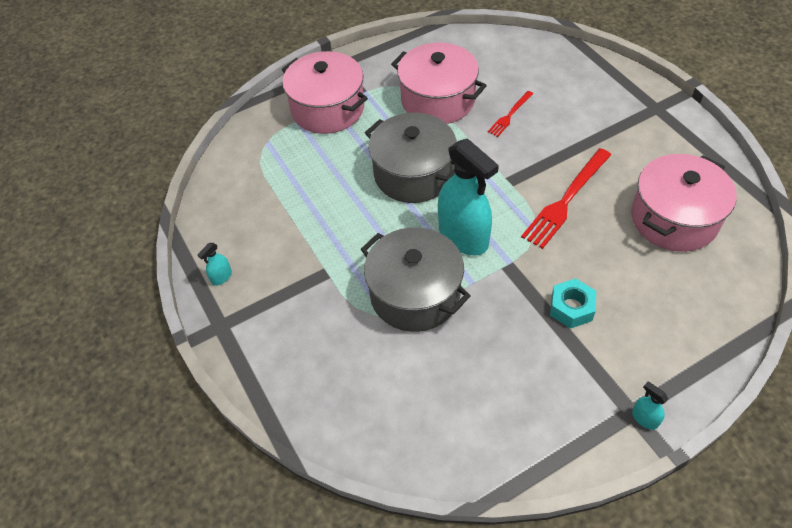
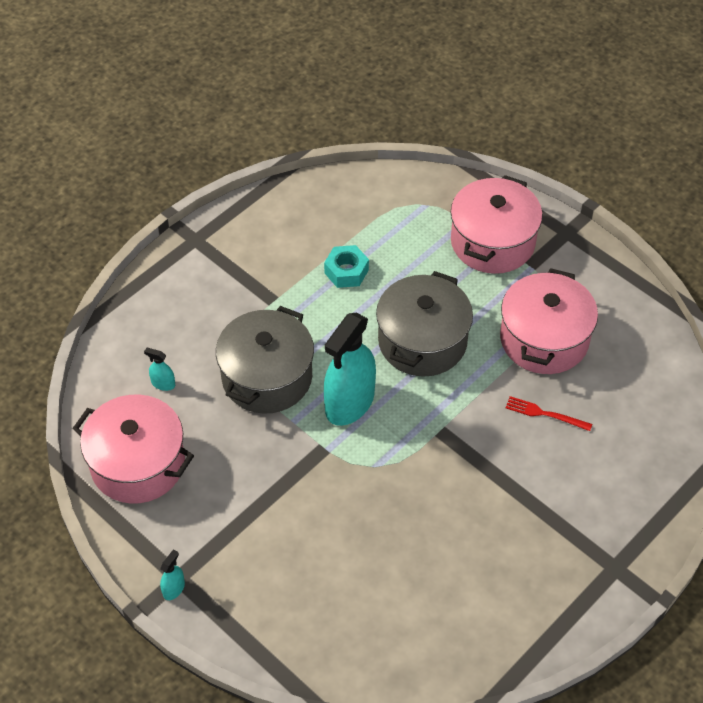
camera: 70 degrees right, 0 degrees up
(221, 277) = (247, 223): turquoise spray bottle -> turquoise spray bottle (163, 384)
(566, 200) = (429, 489): red fork -> none
(571, 308) = (285, 512): turquoise nut -> turquoise nut (346, 271)
(674, 219) = (434, 599): pink pot -> pink pot (138, 464)

